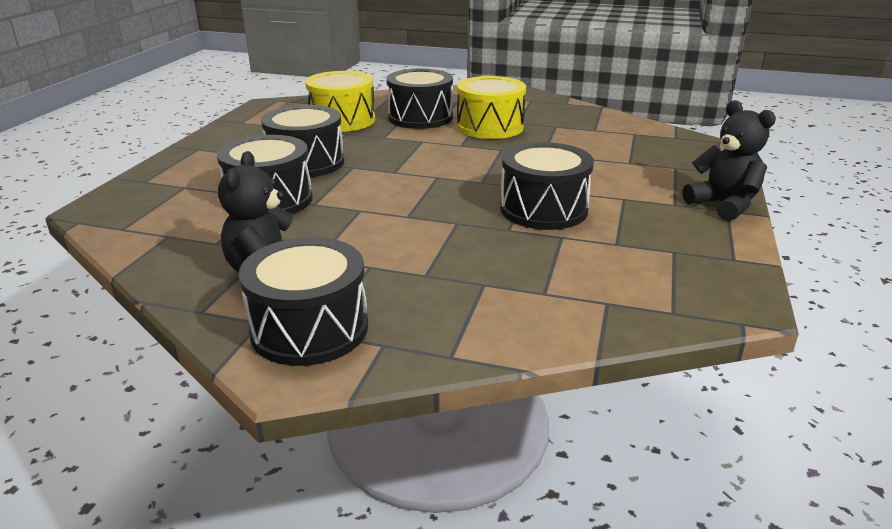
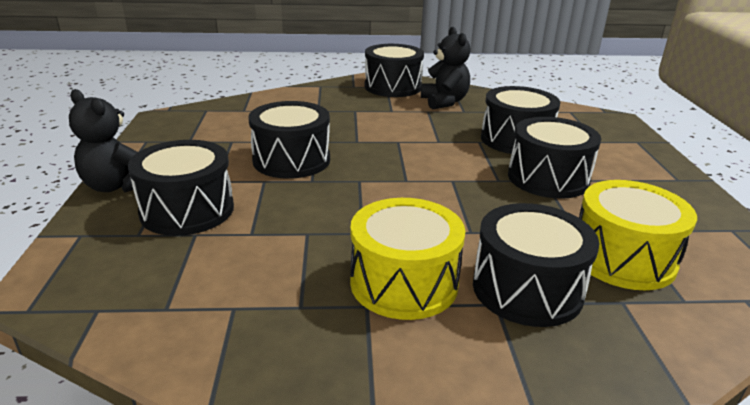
camera: 160 degrees right, 0 degrees up
(642, 178) = (187, 210): none -> black drum

